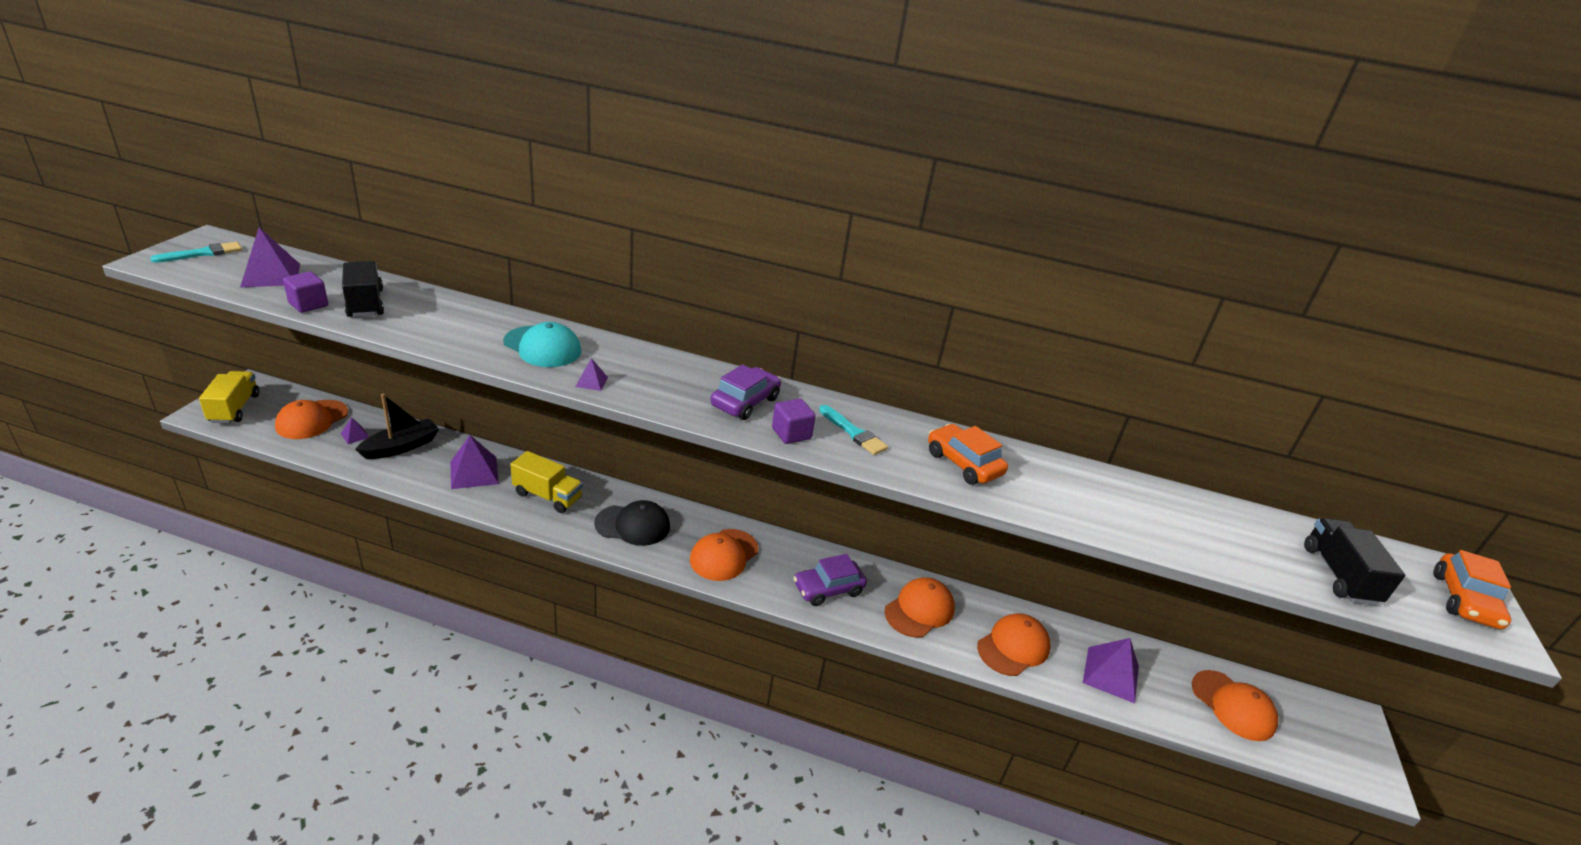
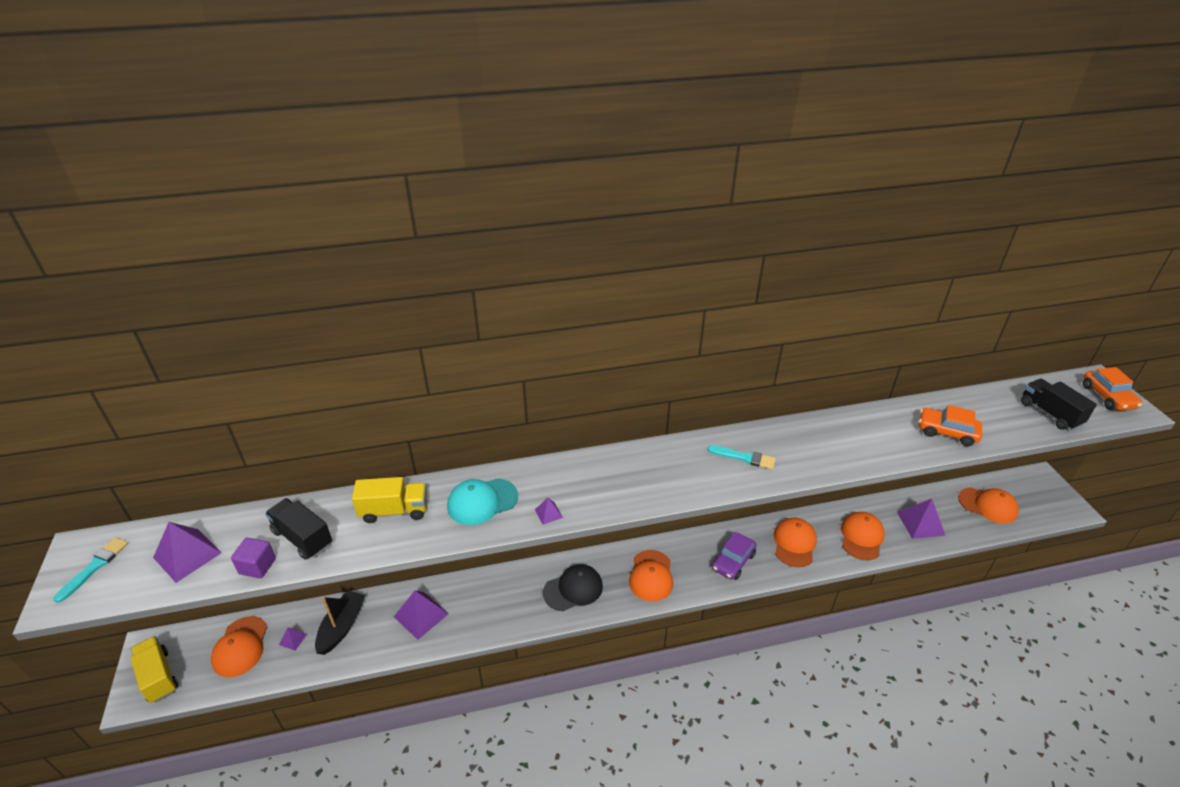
camera: 25 degrees left, 5 degrees up
(542, 347) = (482, 501): turquoise cap -> turquoise cap turned 150 degrees clockwise
(547, 496) = (493, 602): yellow truck -> yellow truck (394, 511)
(745, 402) = (660, 471): purple car -> none
(791, 434) = (712, 481): purple cube -> none
(963, 463) = (823, 445): orange car -> orange car (947, 432)

